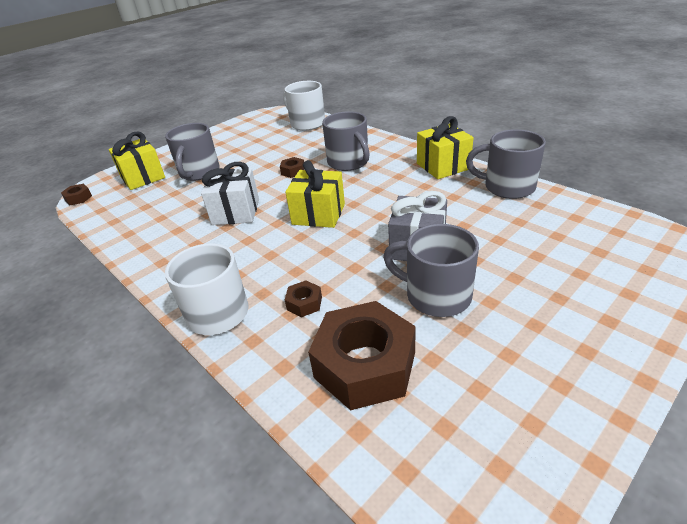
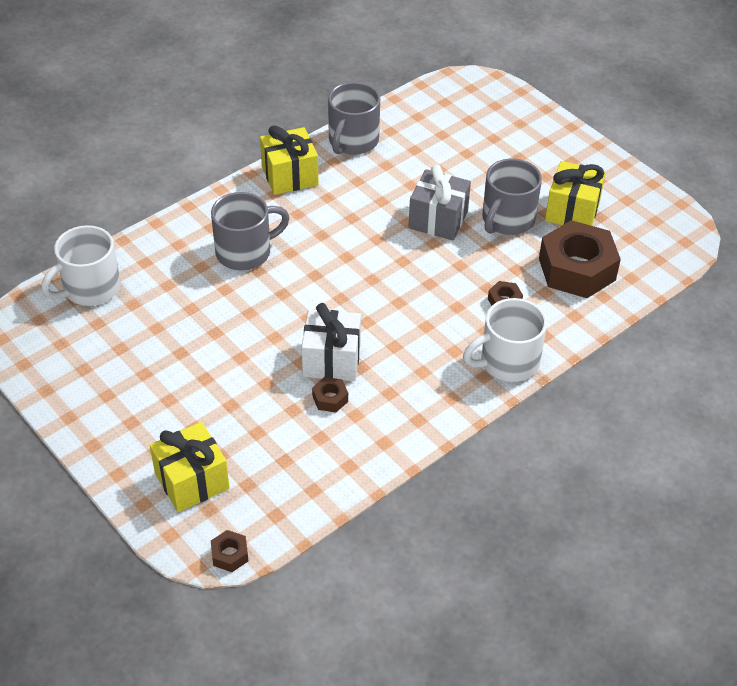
camera: 90 degrees left, 10 degrees up
(199, 172) = (206, 410): grey mug -> none
(293, 171) = (246, 306): brown nut -> brown nut (330, 398)
(318, 214) = (360, 286): yellow gift -> yellow gift (572, 211)

